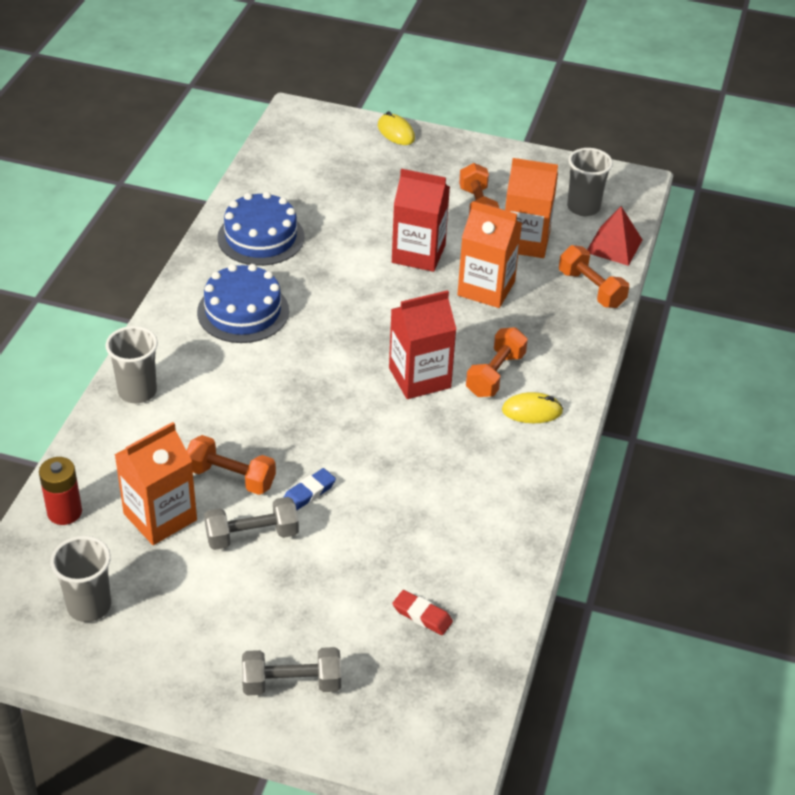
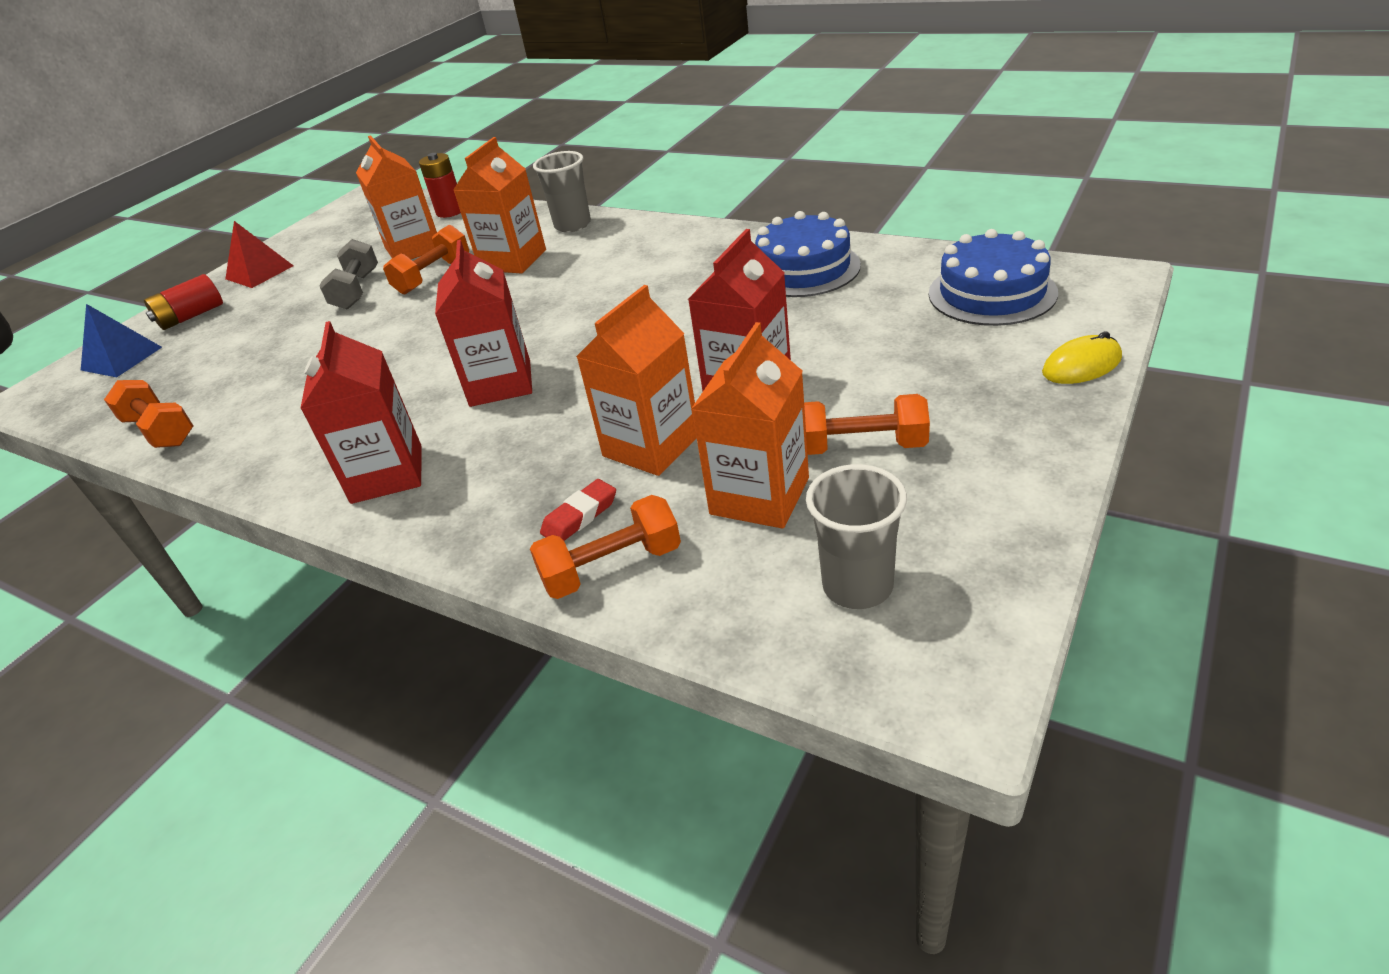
camera: 110 degrees right, 5 degrees down
(89, 606) = (349, 230): grey cup -> none
(208, 421) = (513, 260): none -> orange carton
(243, 311) = (668, 267): blue cake -> blue cake (992, 293)
(291, 683) = (191, 316): grey dumbbell -> red battery
(309, 493) = (382, 316): blue eraser -> none
(379, 708) = (121, 358): none -> blue pyramid
(422, 615) = (184, 381): red eraser -> red eraser (580, 516)
(495, 374) = (471, 445): orange dumbbell -> orange dumbbell (160, 431)
(532, 411) = (387, 474): yellow mouse -> red carton
(614, 246) = (726, 617): red pyramid -> red pyramid (259, 272)

